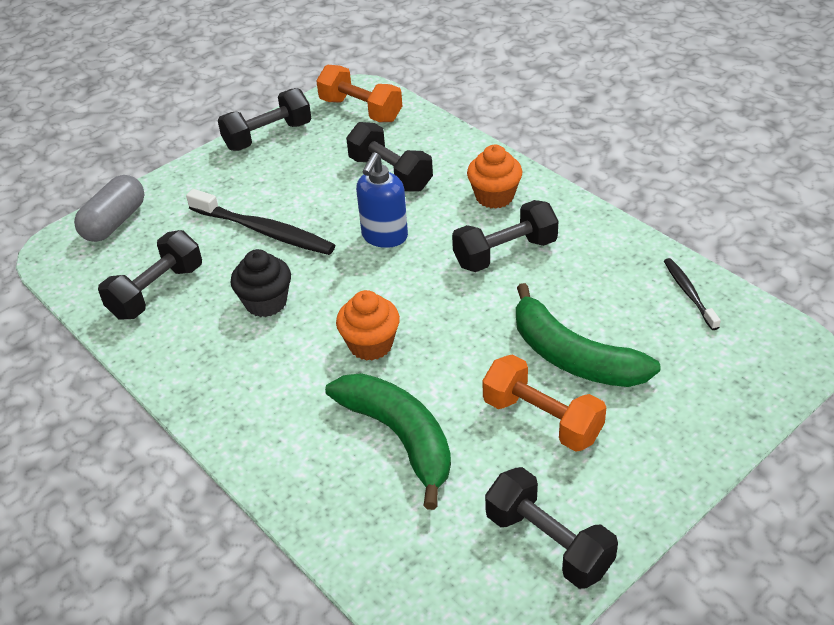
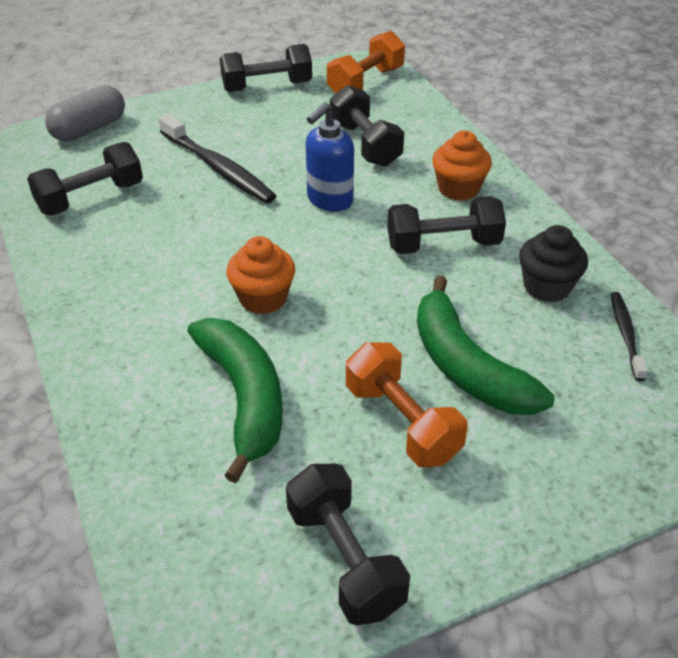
camera: 15 degrees right, 0 degrees up
(266, 302) = (184, 233): black cupcake -> black cupcake (547, 287)
(361, 110) = (365, 82): orange dumbbell -> orange dumbbell turned 75 degrees clockwise

